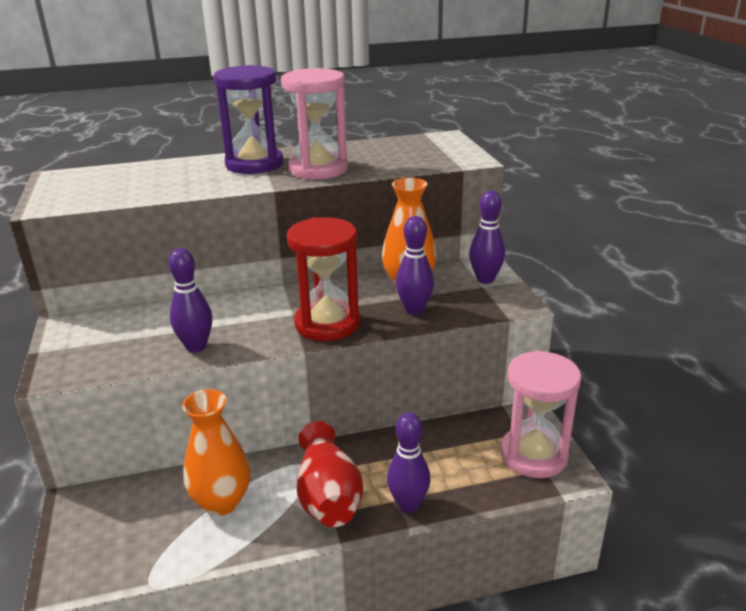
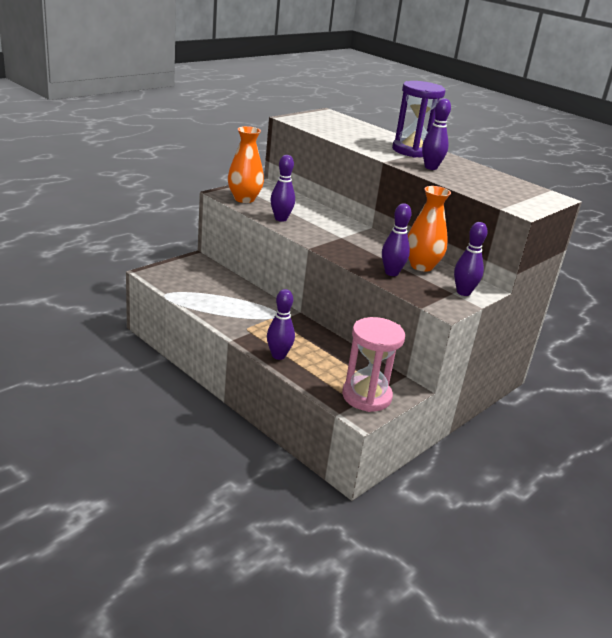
camera: 55 degrees right, 0 degrees up
(222, 502) = (229, 297): orange vase -> orange vase (244, 199)
(318, 169) = (431, 167): pink hourglass -> purple bowling pin
(327, 324) = (343, 249): red hourglass -> none
(328, 495) = (262, 327): red vase -> none

